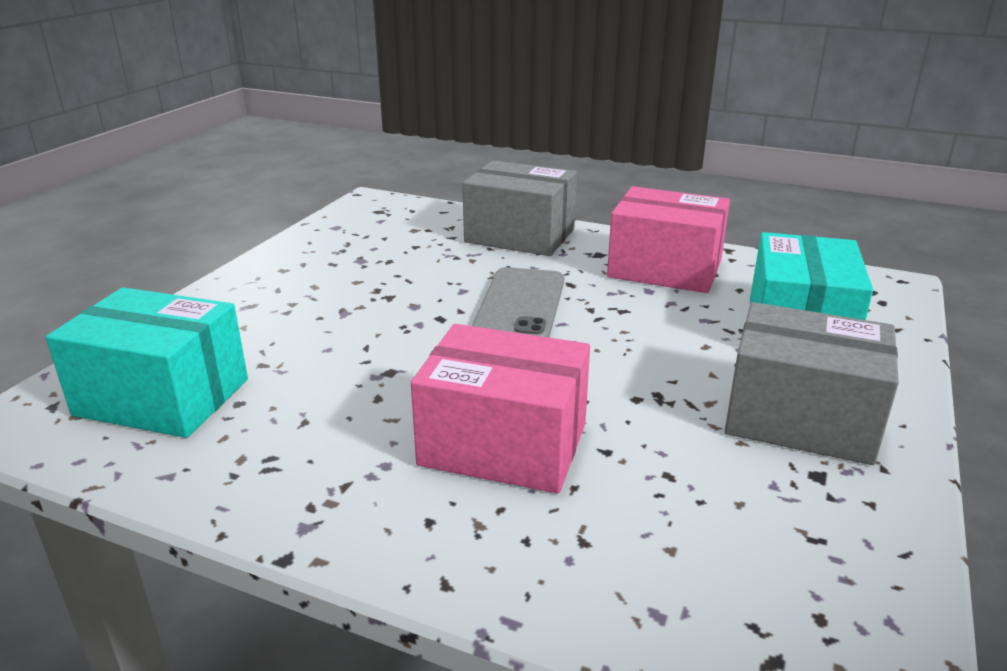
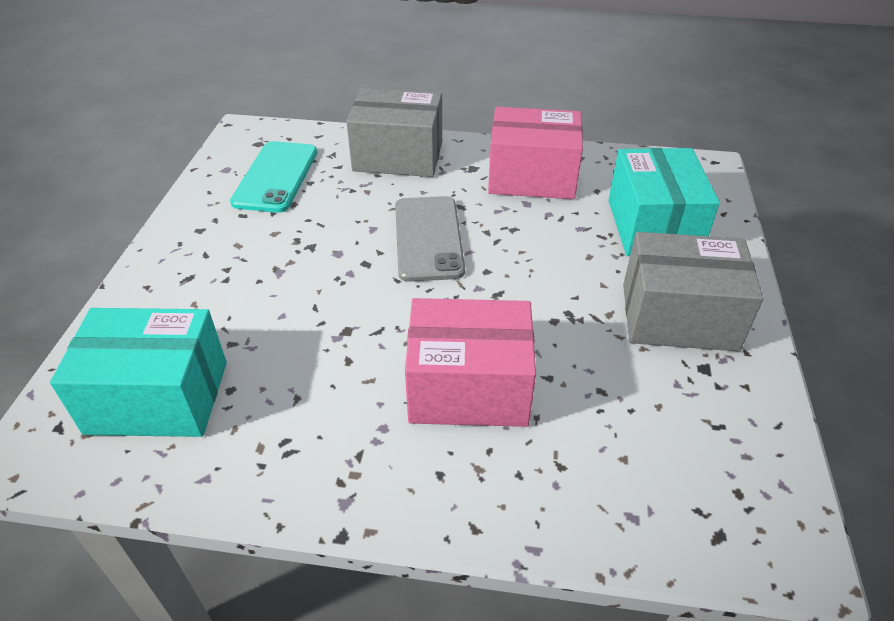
camera: 15 degrees left, 15 degrees up
(382, 238) = (276, 177): none -> turquoise phone

